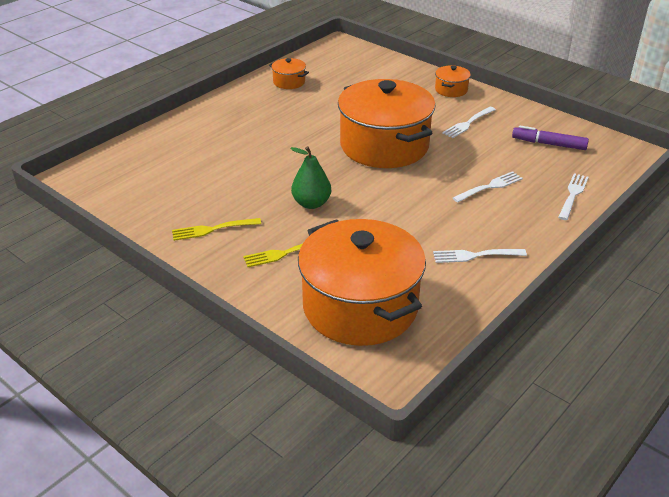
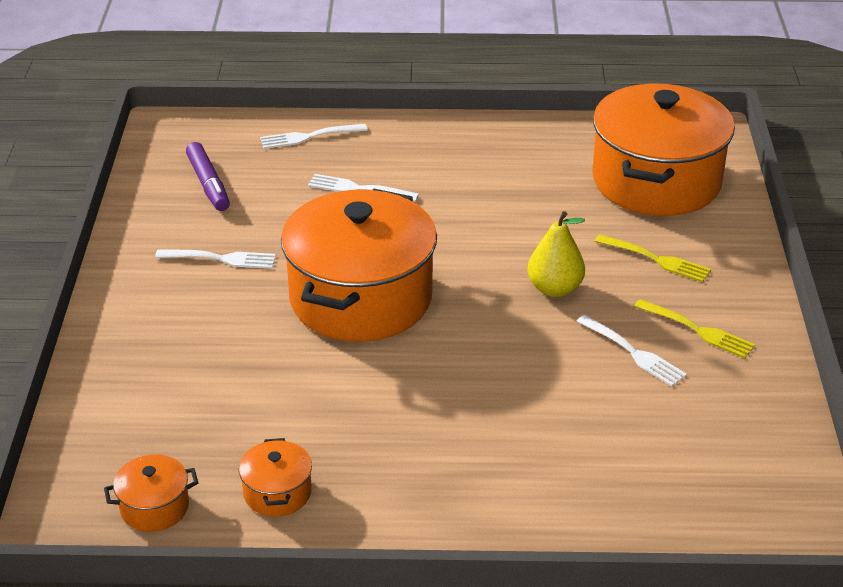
camera: 130 degrees left, 0 degrees up
(311, 203) = (554, 289): green pear -> yellow pear
(451, 90) = (129, 313): orange pot -> orange pot (154, 507)
(476, 255) = (494, 153): white fork -> white fork (632, 352)

